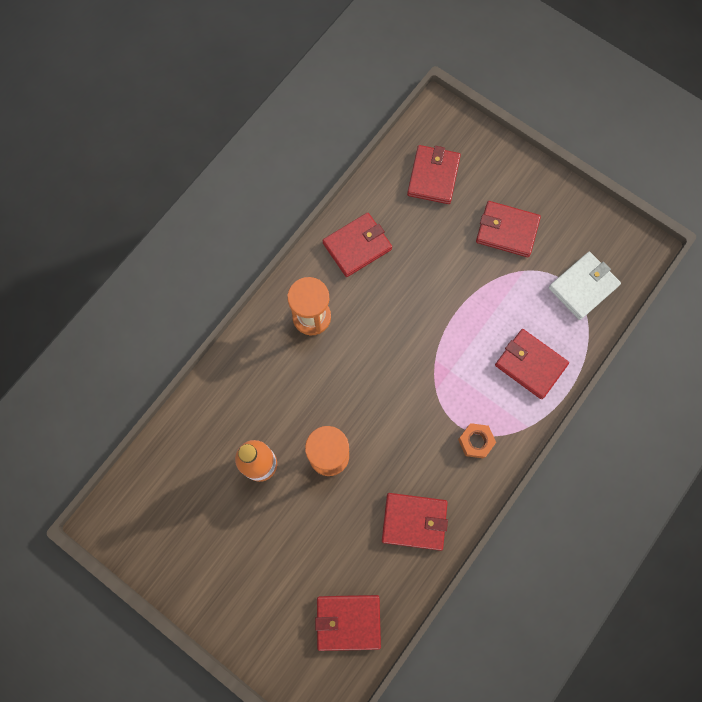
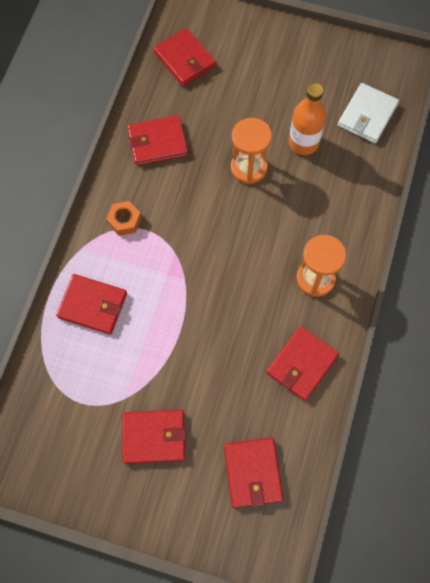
camera: 160 degrees right, 5 degrees down
(348, 622) = (185, 59): red wallet -> red wallet turned 75 degrees clockwise
(583, 287) = (58, 402): white wallet -> white wallet (367, 115)

